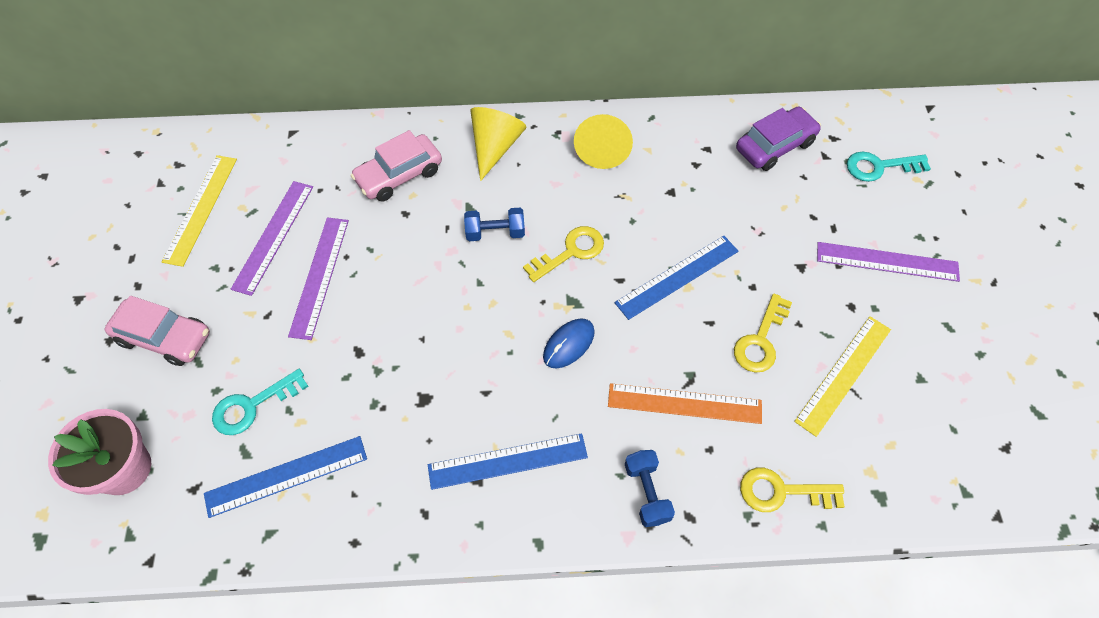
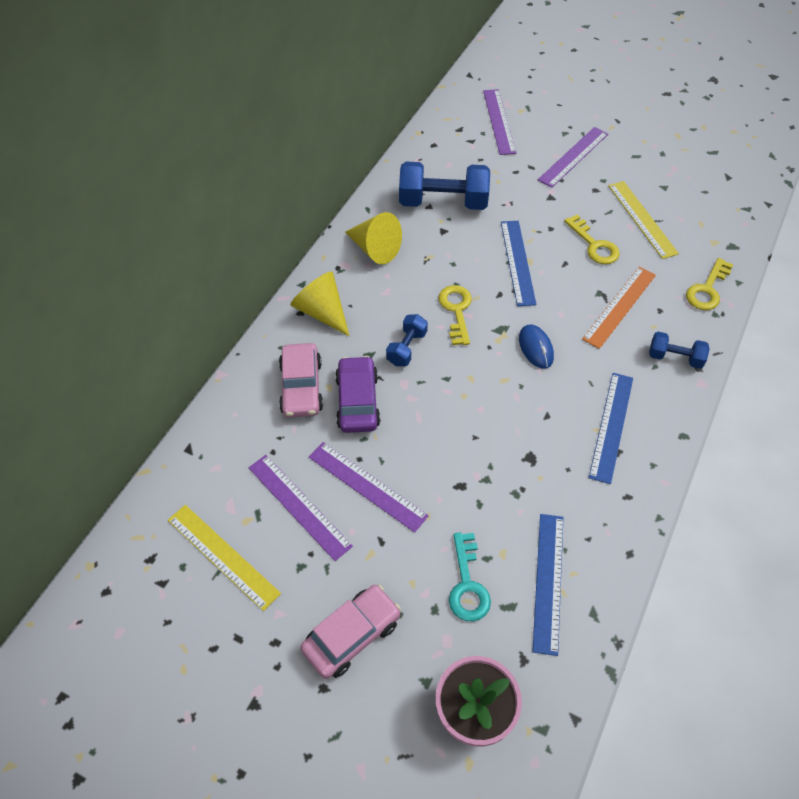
camera: 60 degrees left, 5 degrees down
(711, 173) = (443, 202): none -> blue dumbbell
(774, 146) = (444, 159): purple car -> purple car (357, 401)
(879, 167) = (499, 121): turquoise key -> purple ruler

